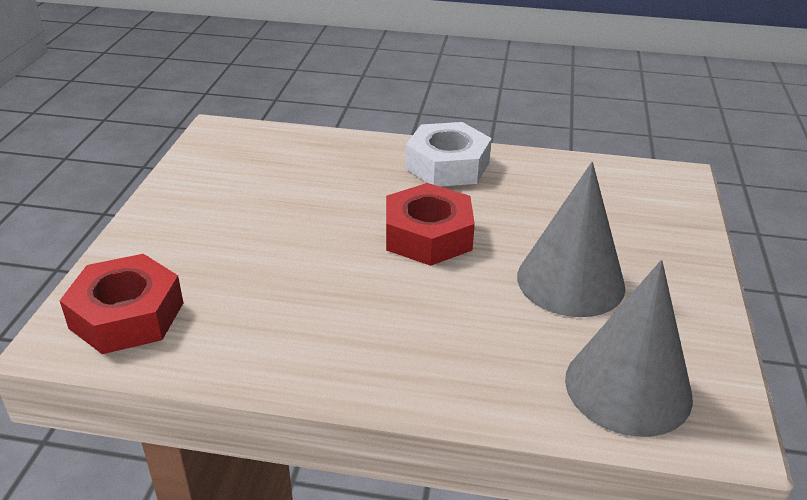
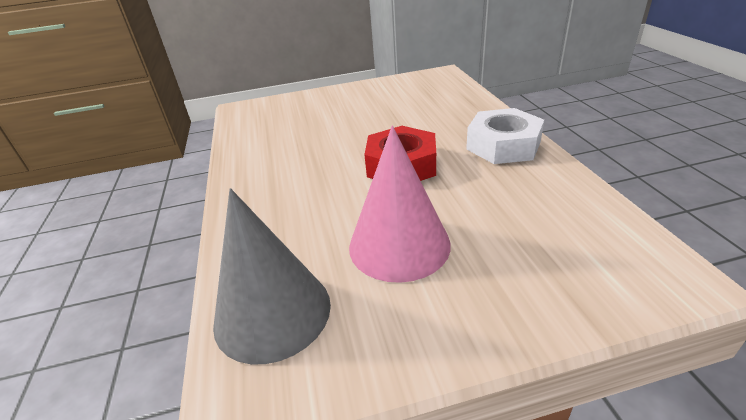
camera: 70 degrees right, 0 degrees up
(127, 315) = (260, 114): red nut -> none
(570, 281) = (399, 245): grey cone -> pink cone

